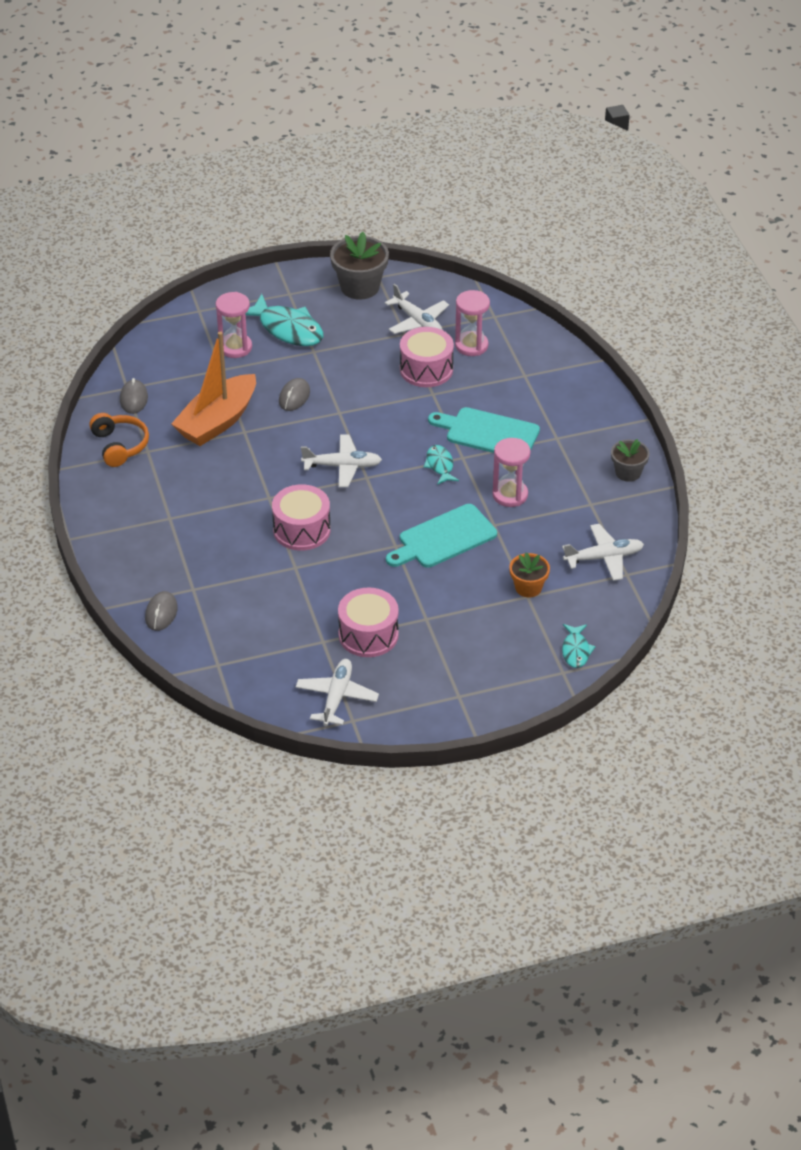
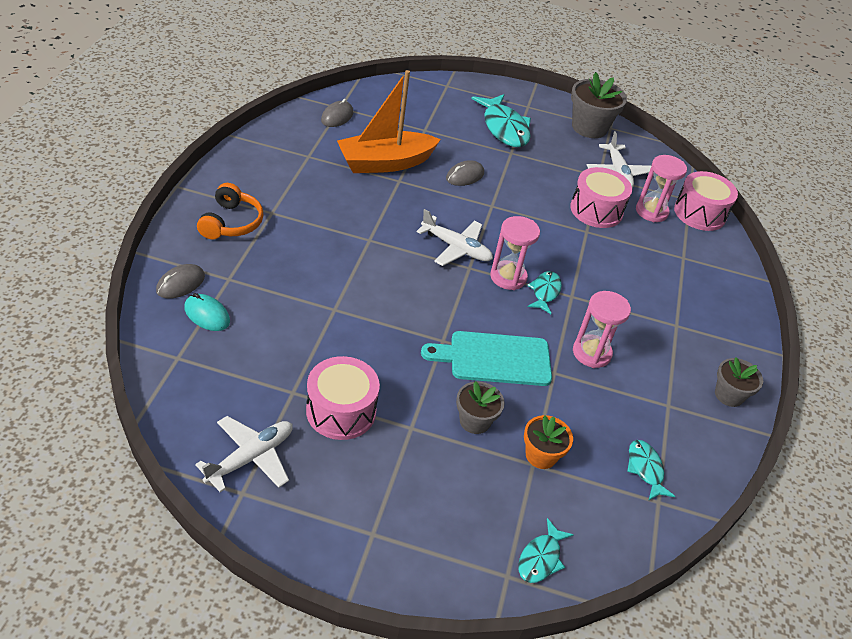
camera: 25 degrees right, 0 degrees up
(120, 446) = (291, 142): orange headphones -> orange headphones (231, 223)
(206, 624) = (207, 315): none -> turquoise mouse
(235, 347) = (450, 121): pink hourglass -> pink hourglass (508, 277)
(301, 530) = (371, 280): pink drum -> pink drum (699, 213)
(465, 590) = (475, 421): none -> grey flower pot
(488, 433) = (613, 288): turquoise cutting board -> none
(604, 558) = (645, 469): white plane -> turquoise fish

